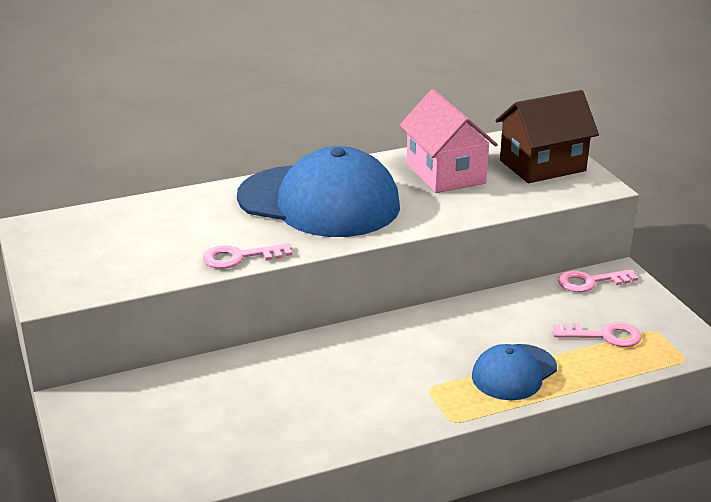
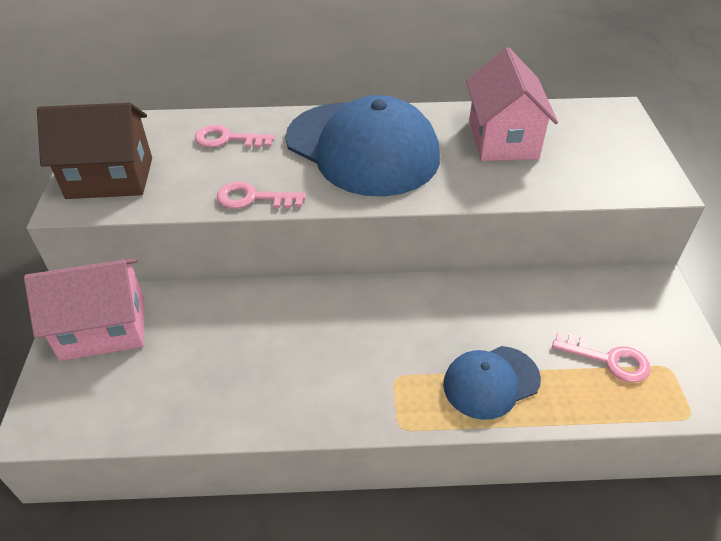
camera: 20 degrees right, 15 degrees up
(117, 415) = (103, 329): none -> pink house
(542, 165) = (609, 148): brown house -> brown house (110, 178)
(590, 282) = (621, 286): pink key -> pink key (228, 139)

